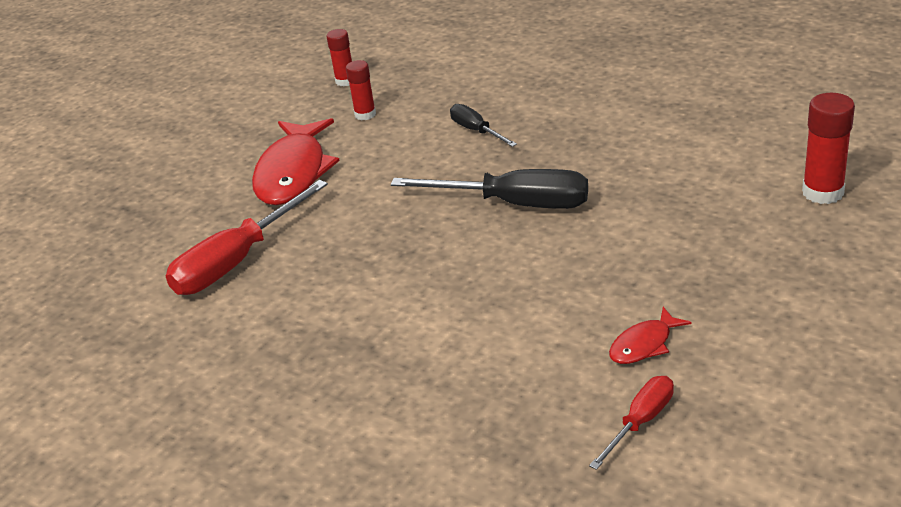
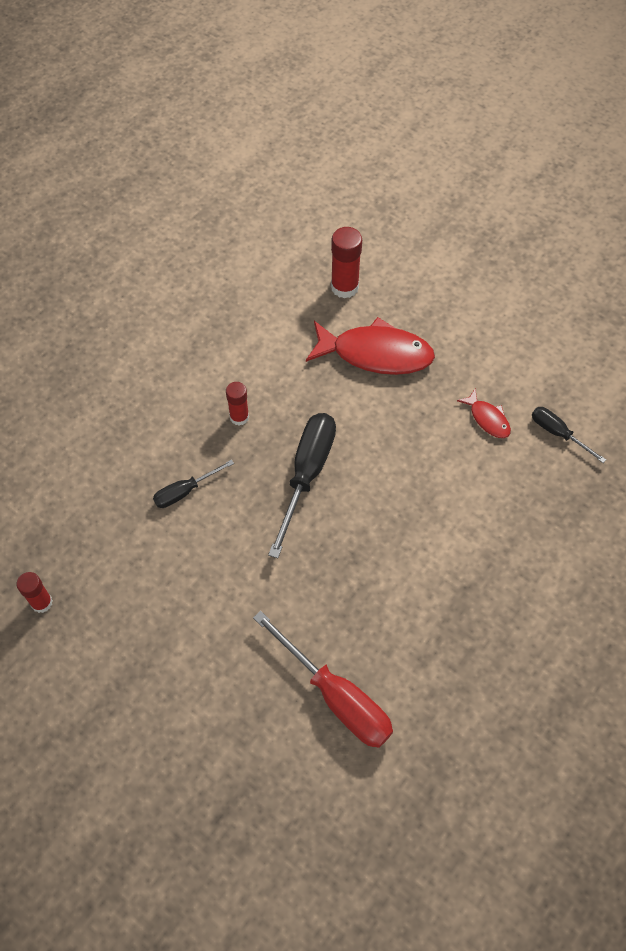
camera: 90 degrees left, 25 degrees up
(293, 173) = (205, 651): red fish -> red fish (375, 354)
(365, 114) = (119, 584): red glue stick -> red glue stick (239, 417)
(640, 422) = (558, 433): red screwdriver -> black screwdriver

